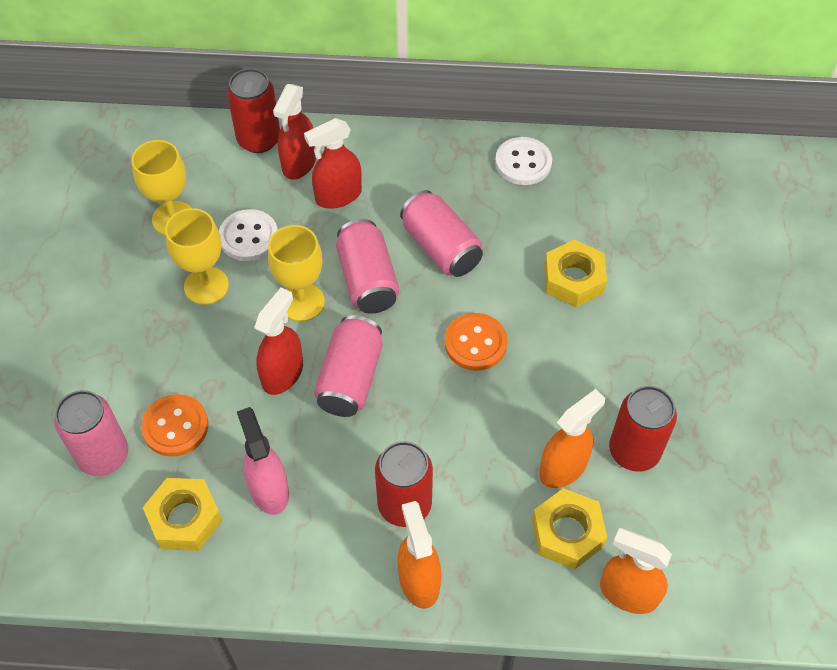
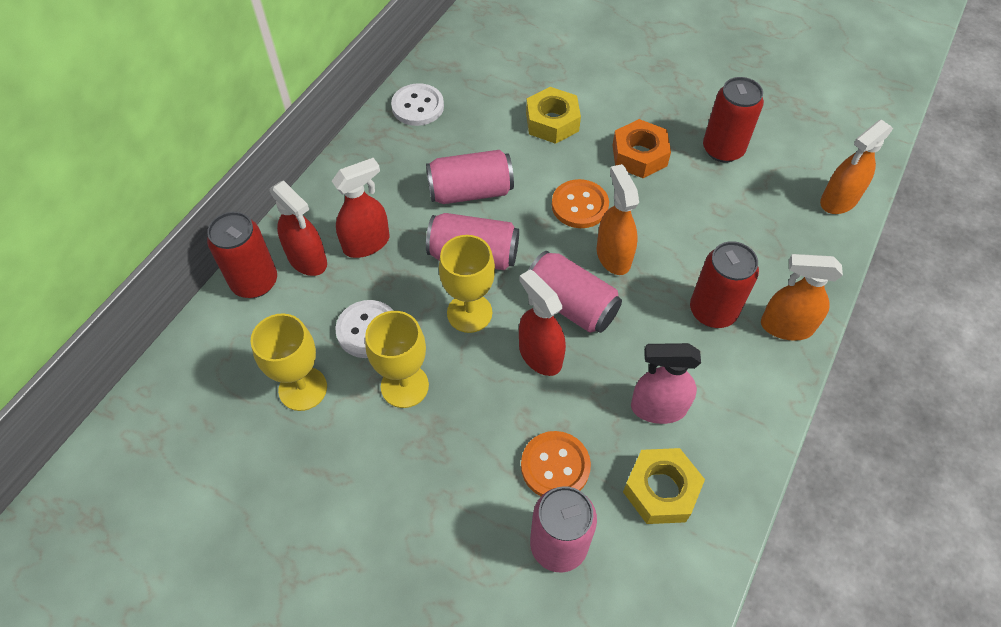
camera: 65 degrees left, 0 degrees up
(338, 196) = (366, 243): red spray bottle -> red spray bottle turned 120 degrees counterclockwise
(563, 467) = (720, 196): orange spray bottle -> orange spray bottle (613, 256)
(567, 533) = (777, 216): yellow nut -> none
(575, 373) = (639, 155): none -> orange nut

